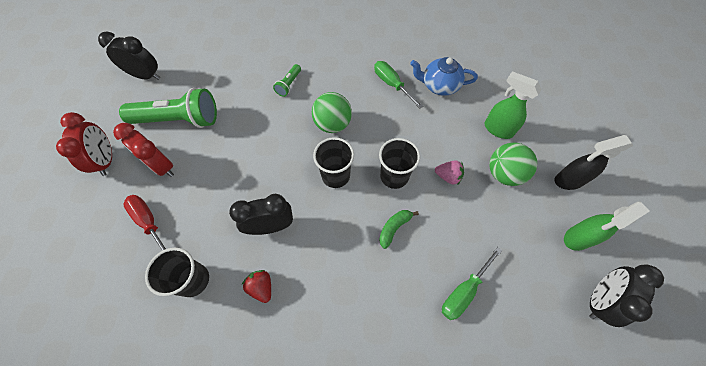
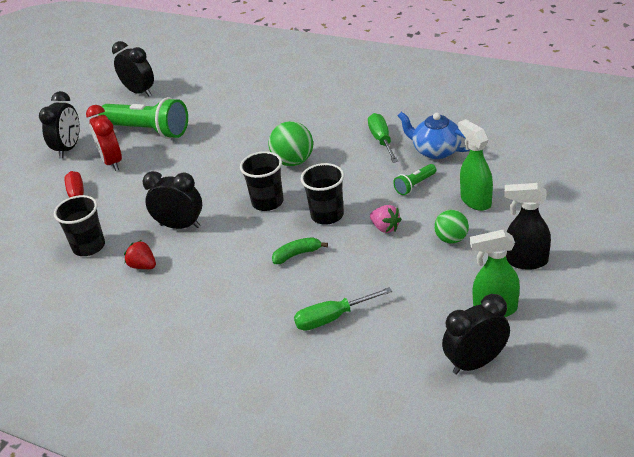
camera: 30 degrees right, 25 degrees down
(106, 160) = (69, 148): red clock -> black clock
(261, 287) = (143, 266): red strawberry -> red strawberry turned 45 degrees counterclockwise
(289, 84) = (271, 122): green flashlight -> green flashlight (415, 185)
(504, 174) = (451, 239): green ball -> green ball, size x0.66

